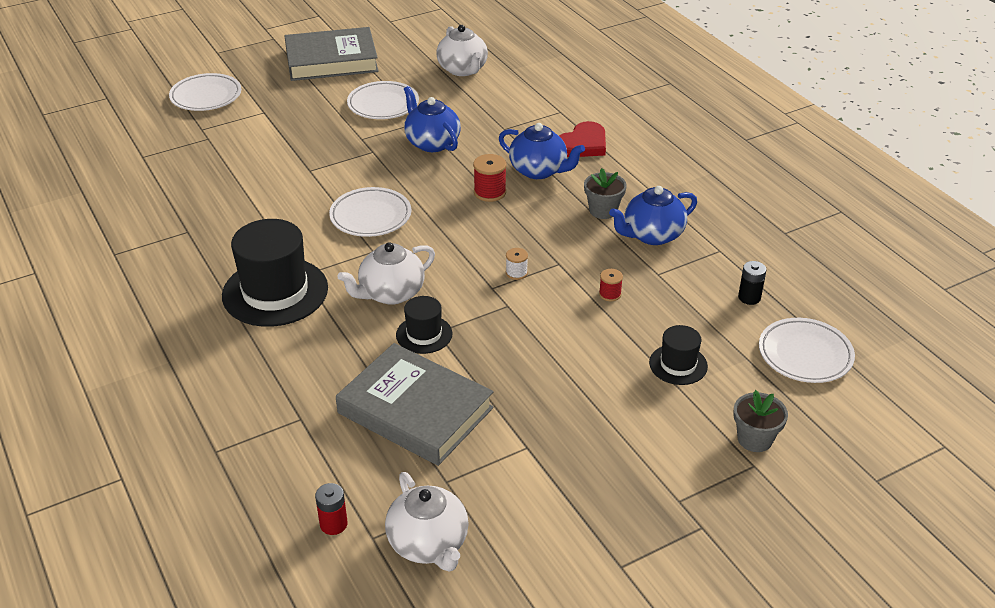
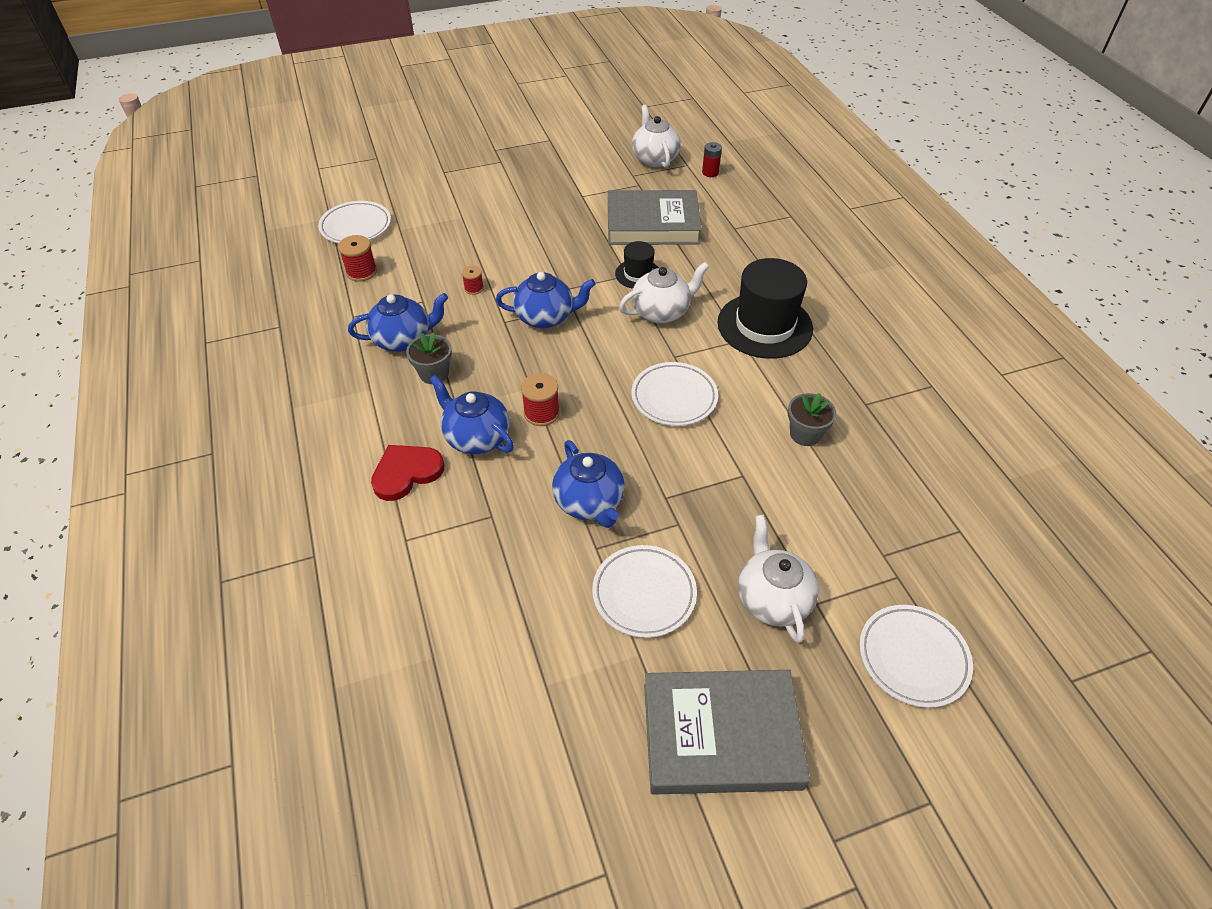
camera: 170 degrees left, 10 degrees up
(415, 410) = (652, 224): grey book -> grey book turned 45 degrees counterclockwise
(463, 70) = (509, 668): white teapot -> white teapot (772, 599)
(516, 273) = (546, 317): white spool -> blue teapot
(678, 364) = (452, 231): black hat -> none
(749, 297) = (361, 272): black battery -> red spool
(754, 439) = (432, 184): grey flower pot -> grey flower pot (805, 434)

